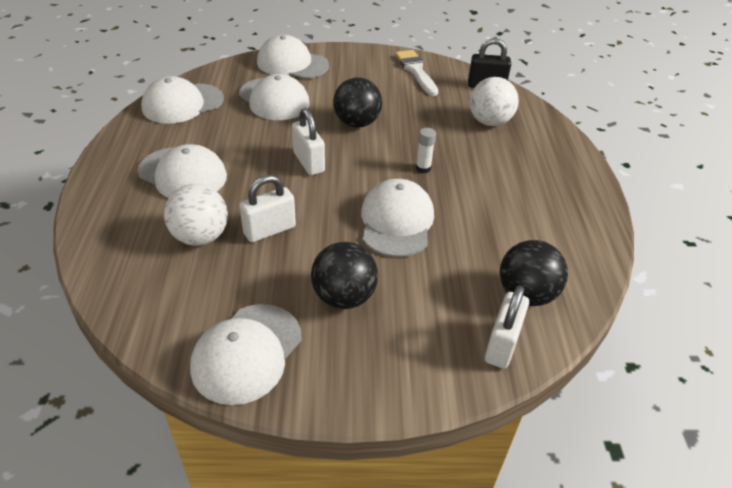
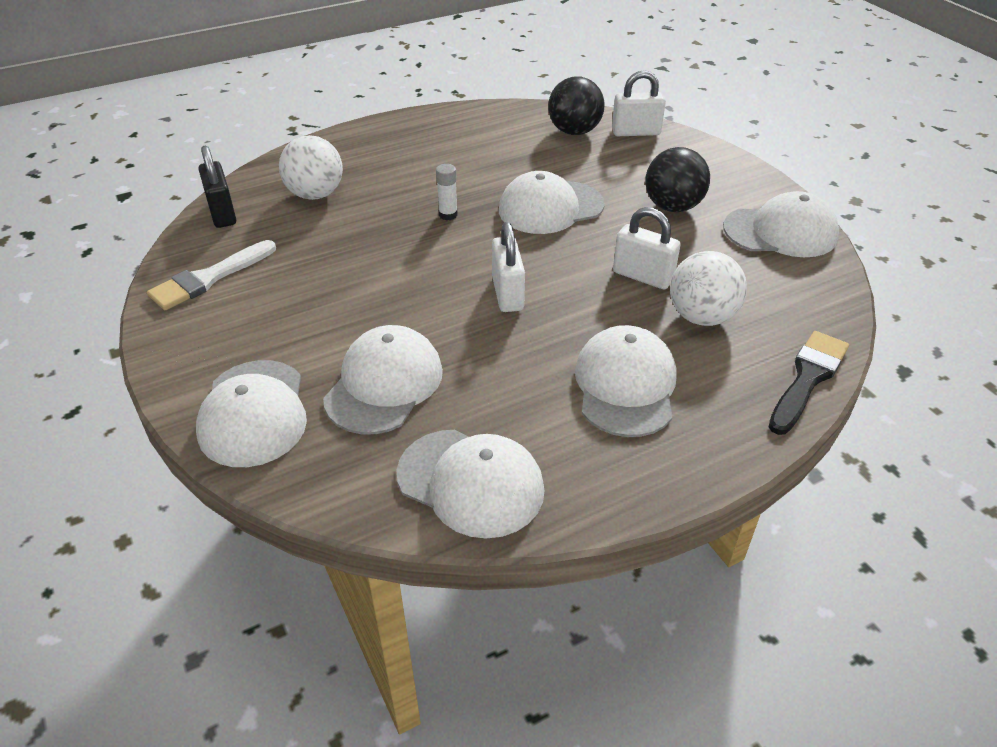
camera: 115 degrees left, 0 degrees up
(95, 254) = (807, 378): none -> black brush
(309, 162) = (507, 294): white padlock -> white padlock turned 45 degrees counterclockwise
(357, 123) = (392, 286): black ball -> none

